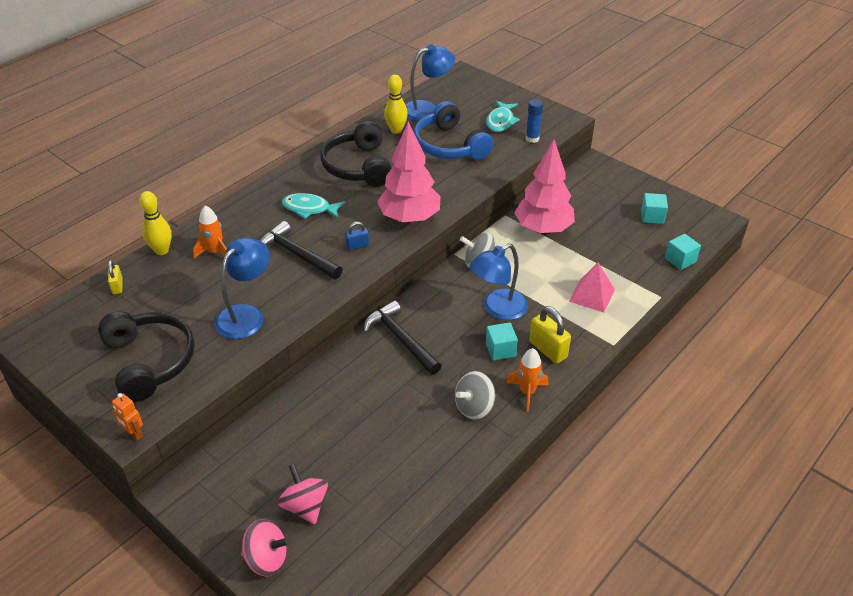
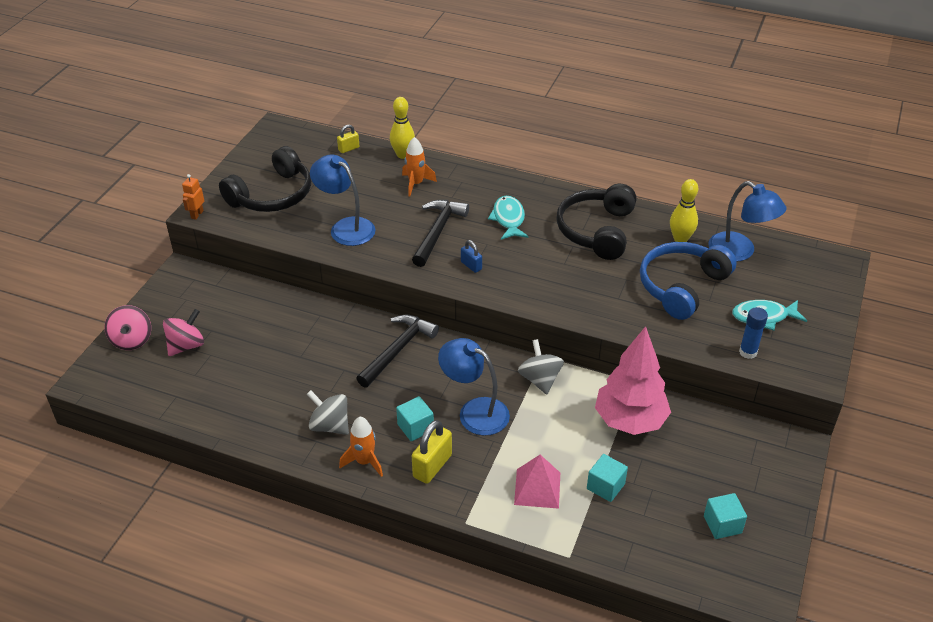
camera: 70 degrees right, 0 degrees up
(246, 315) = (345, 227): blue lamp -> blue lamp turned 150 degrees counterclockwise
(358, 166) = (596, 230): black headphones -> black headphones turned 45 degrees counterclockwise
(409, 218) = (534, 289): pink tree -> none
(680, 260) = (650, 567): turquoise cube -> turquoise cube (605, 486)

